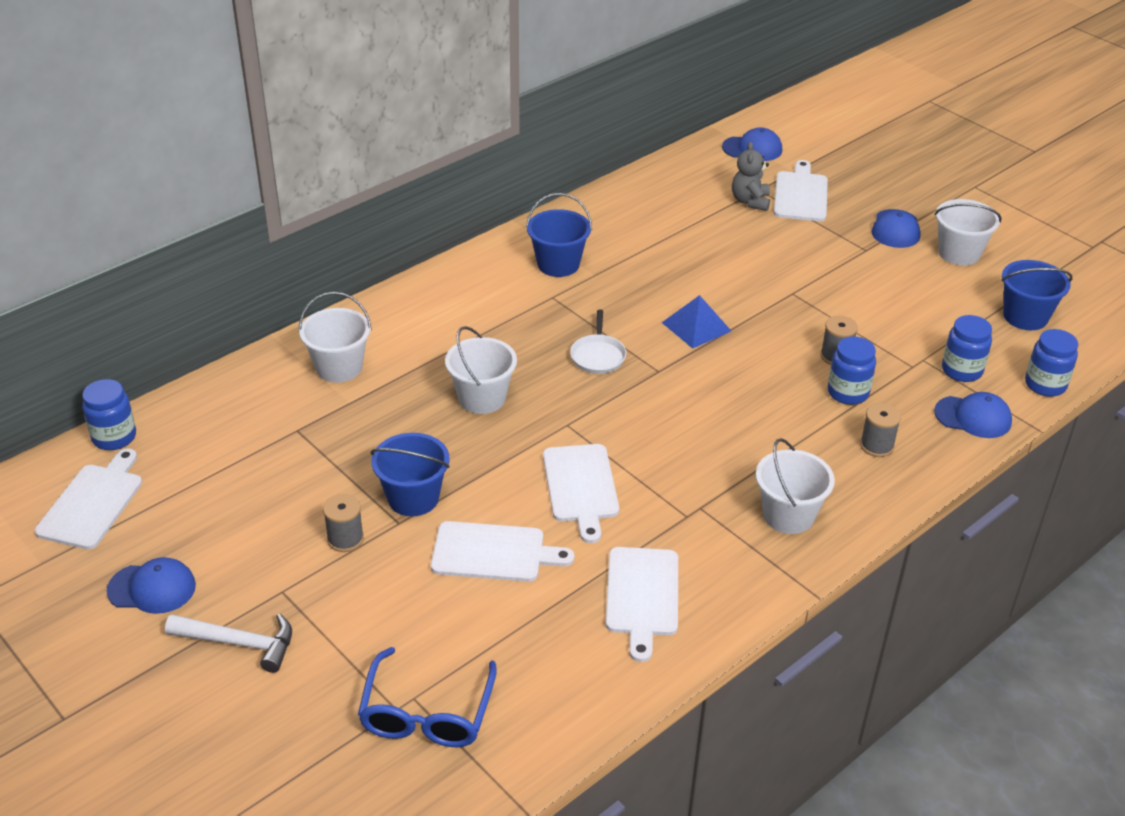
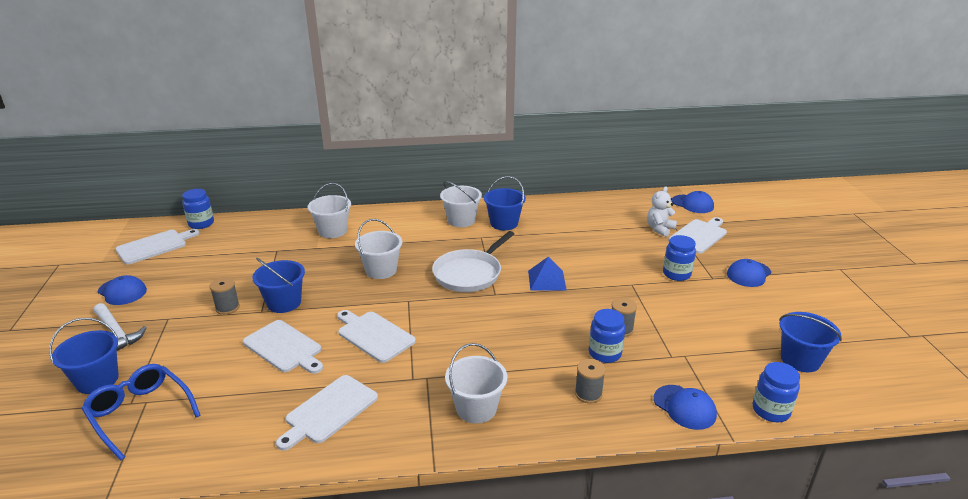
camera: 35 degrees right, 10 degrees down
(309, 709) = (97, 380): none -> blue bucket
(427, 713) = (140, 413): blue glasses -> blue glasses turned 90 degrees clockwise
(581, 487) = (374, 335): white cutting board -> white cutting board turned 105 degrees clockwise
(598, 356) = (469, 274): white pan -> white pan, size x1.78
(750, 201) = (659, 229): grey teddy bear -> white teddy bear
(959, 253) = (784, 303): white bucket -> white bucket (461, 220)
(961, 370) = (708, 374): blue jar -> blue jar (676, 274)

